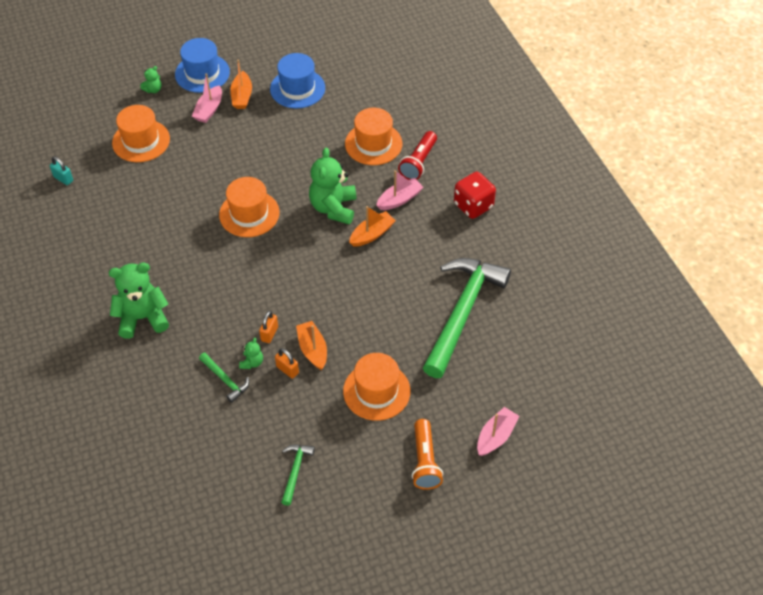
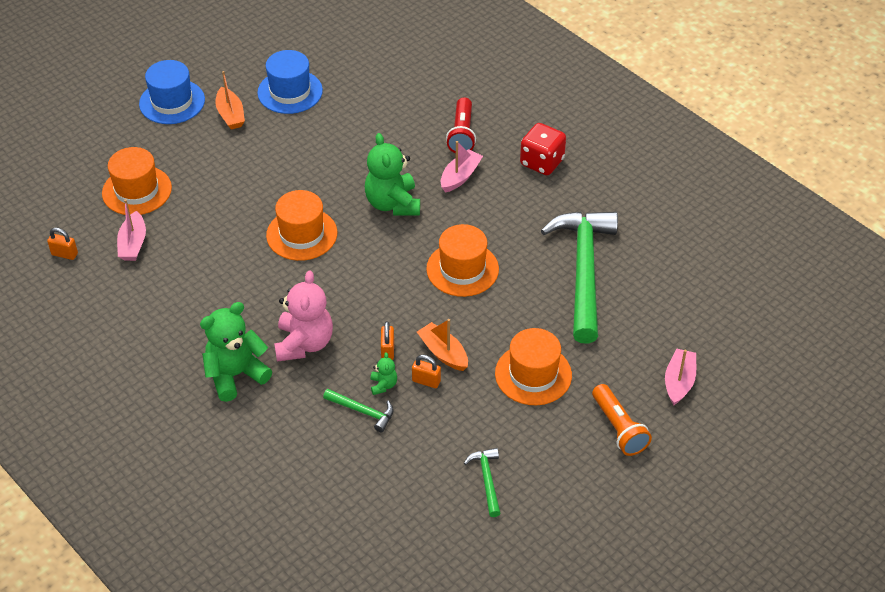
camera: 20 degrees left, 5 degrees down
(63, 179) = (64, 254): turquoise padlock -> orange padlock
(153, 89) = (123, 133): green teddy bear -> none
(207, 307) = (304, 343): none -> pink teddy bear
(209, 110) = (200, 138): pink boat -> pink boat (133, 244)
(372, 234) = (448, 219): orange boat -> none
(373, 144) = (403, 127): orange hat -> orange hat (462, 269)

